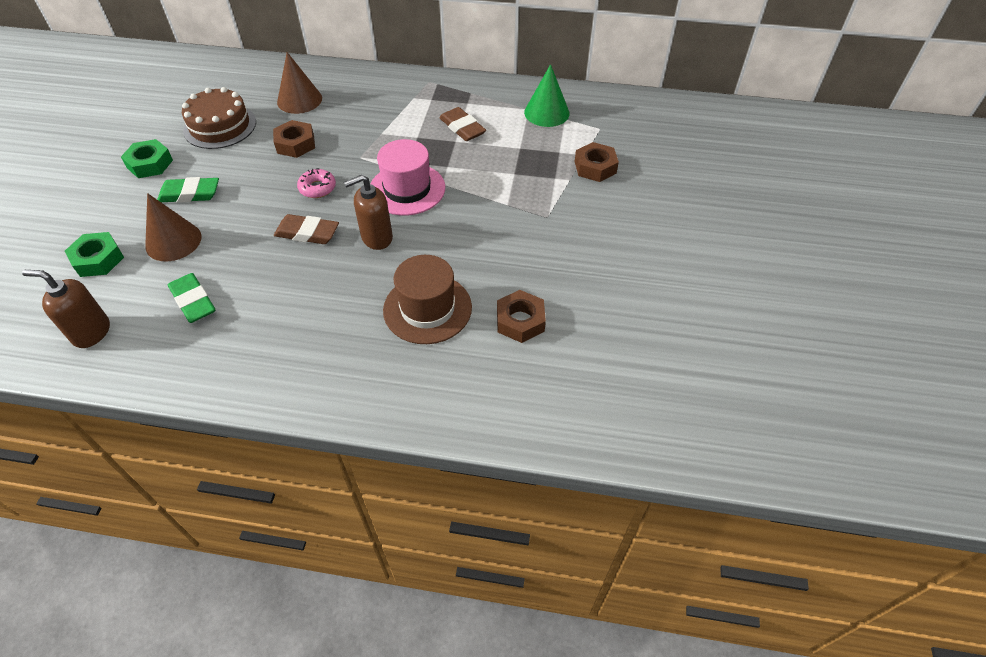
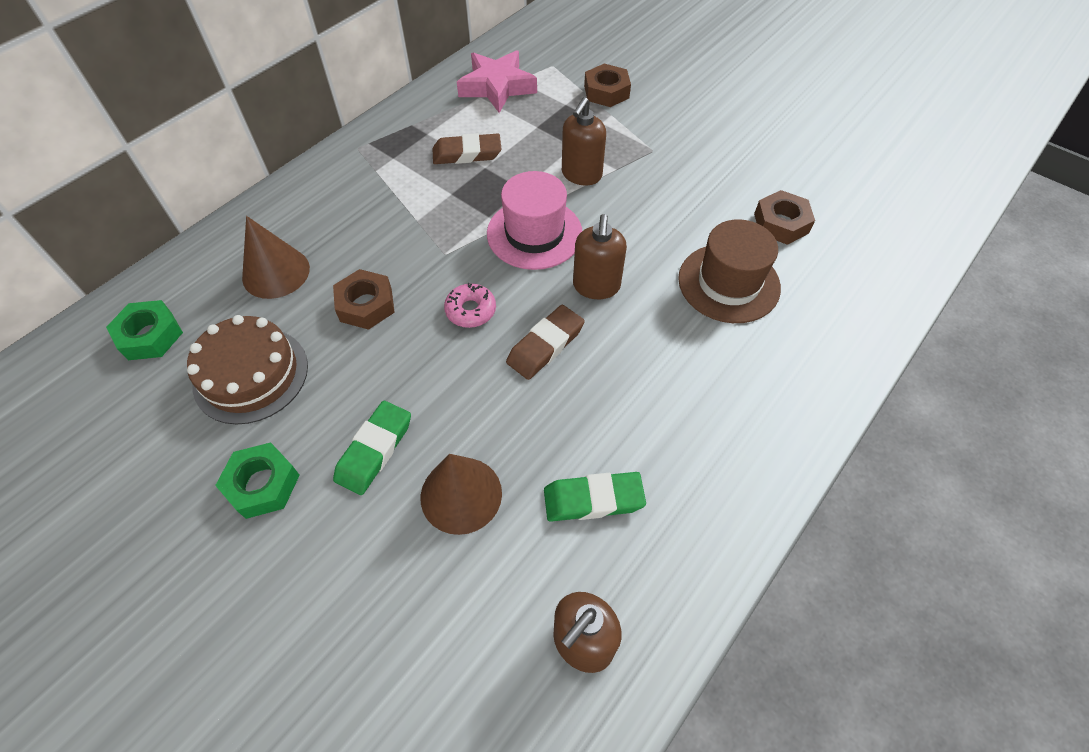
camera: 60 degrees left, 5 degrees up
(98, 259) = (433, 603): green nut -> green nut (150, 335)
(486, 189) = (581, 175): none -> brown soap dispenser
(546, 112) = (497, 87): green cone -> pink star

